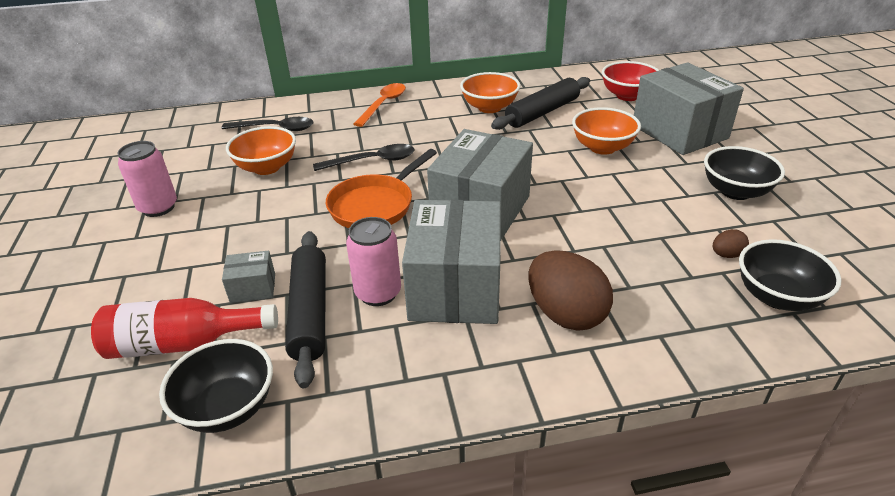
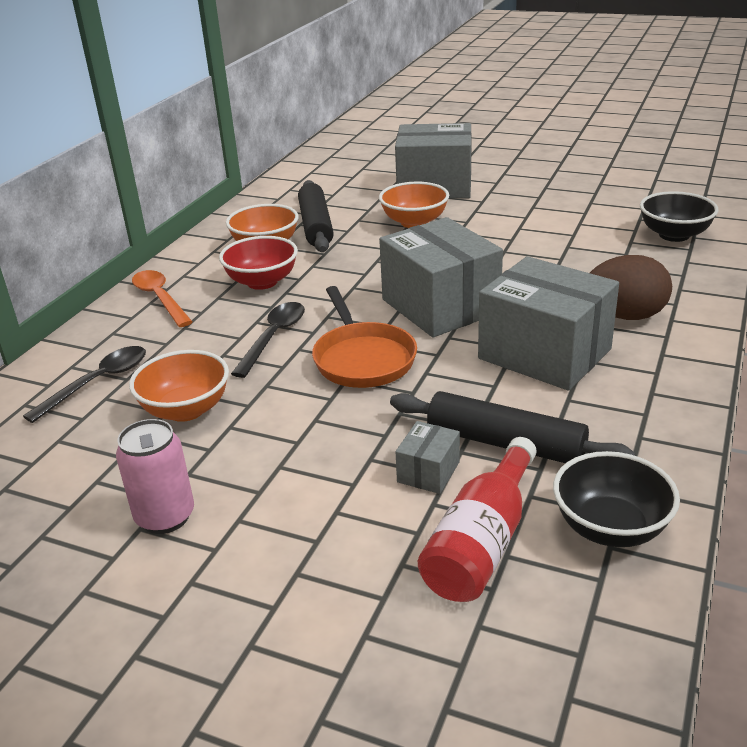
camera: 55 degrees left, 5 degrees down
(378, 293) = (513, 396): pink can -> none
(627, 96) = (347, 183): red bowl -> red bowl (262, 282)
(726, 255) = (613, 232): brown egg -> none
(735, 191) = (541, 200): black bowl -> none

